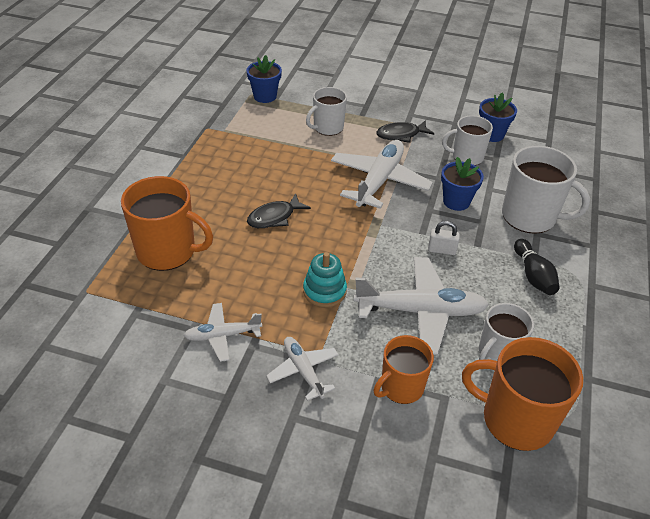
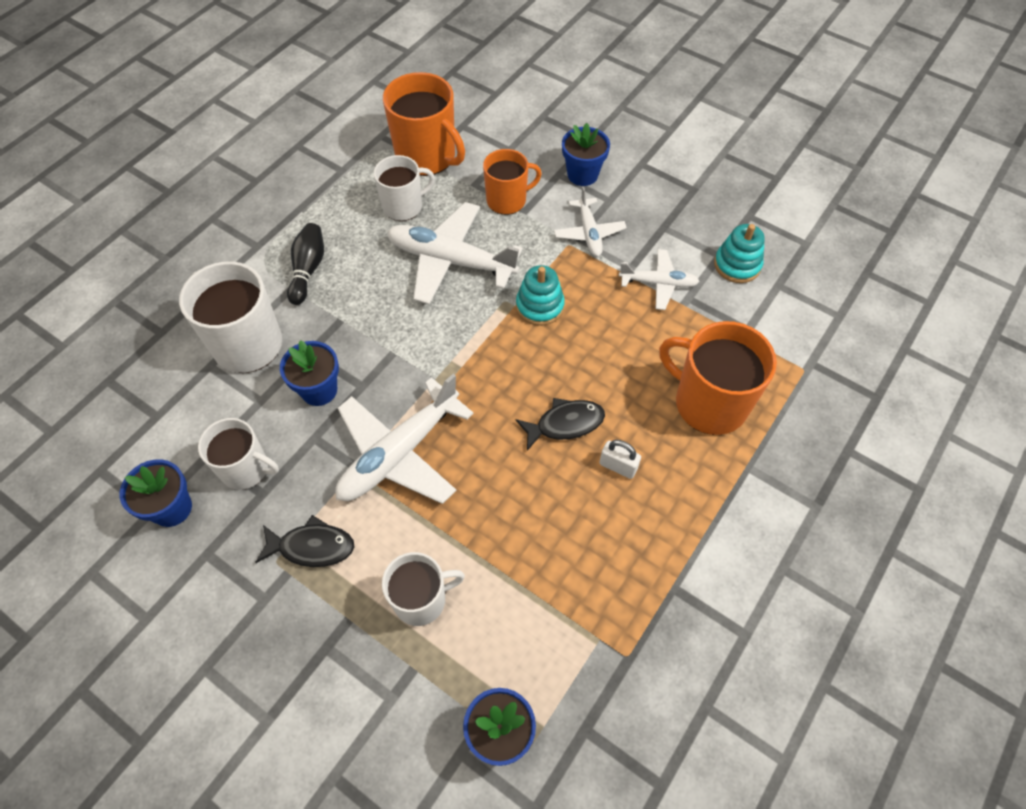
camera: 160 degrees left, 15 degrees up
(145, 373) = (737, 265): none -> turquoise stacking toy
(333, 443) = (582, 174): none -> blue flower pot
(441, 250) = (384, 324): white padlock -> white padlock (618, 466)

